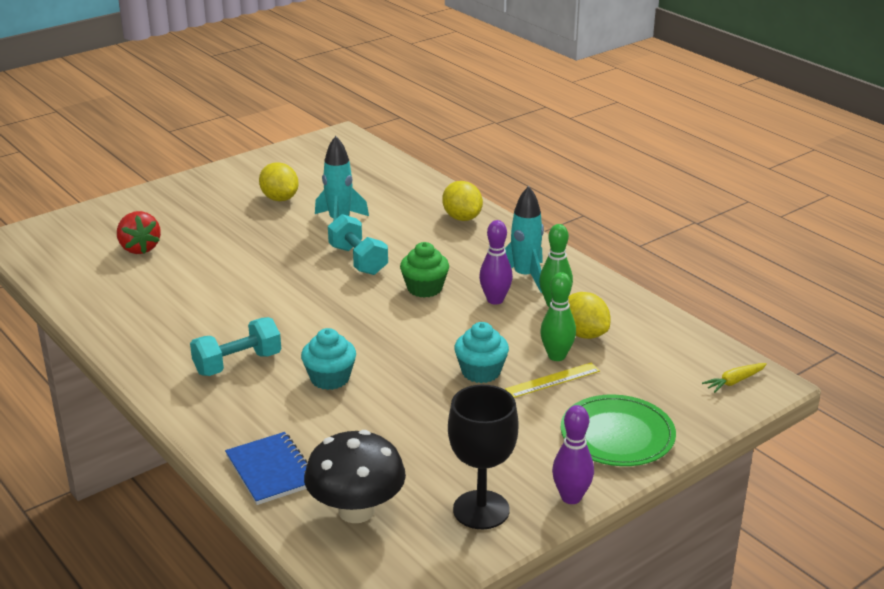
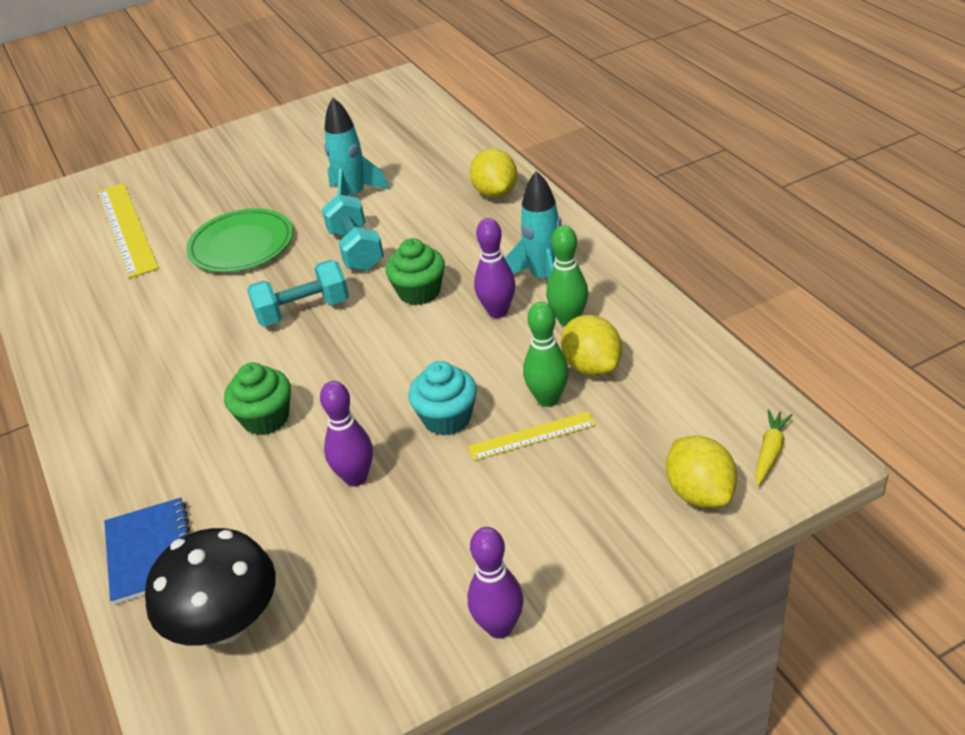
camera: 15 degrees right, 10 degrees up
(139, 248) = (126, 229): red strawberry -> yellow ruler
(237, 363) = (170, 391): turquoise dumbbell -> turquoise dumbbell (303, 311)
(279, 198) = (299, 164): yellow lemon -> yellow lemon (699, 493)
(330, 378) = (265, 418): turquoise cupcake -> green cupcake
(422, 413) = (355, 477): none -> purple bowling pin
(481, 510) = (378, 637): black goblet -> none
(617, 435) = (589, 529): green plate -> green plate (241, 245)
(734, 381) = (770, 452): yellow carrot -> yellow carrot turned 135 degrees clockwise

